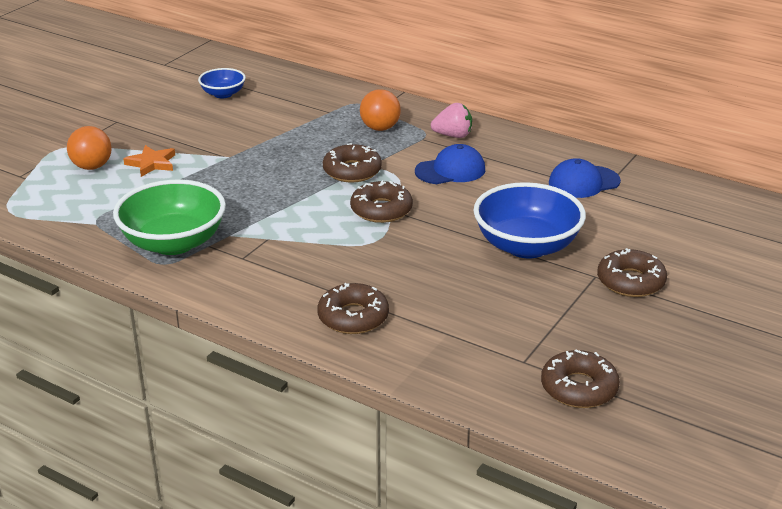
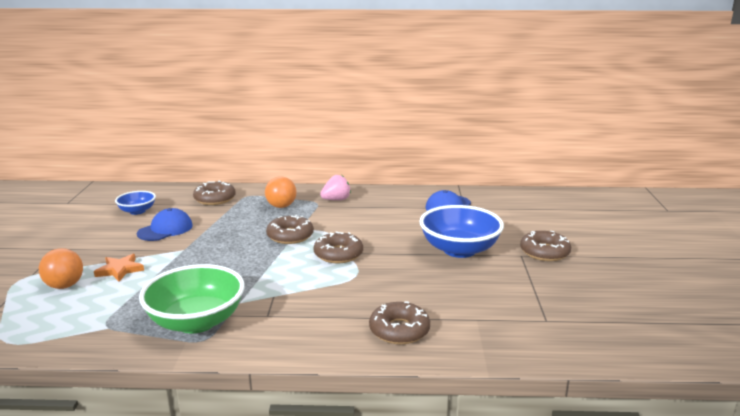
camera: 30 degrees left, 10 degrees down
(450, 170) = (358, 219): blue cap -> blue cap (165, 229)
(579, 388) = (599, 325): brown donut -> brown donut (215, 199)

